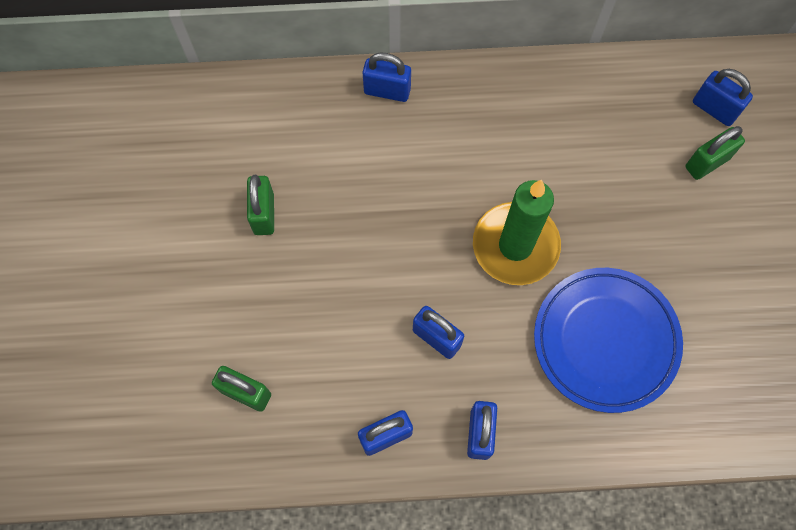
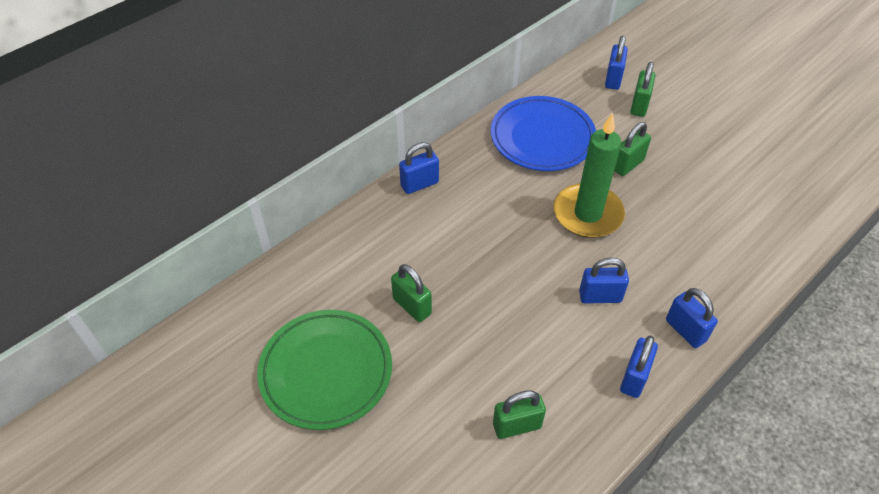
camera: 40 degrees left, 20 degrees down
(142, 219) = (326, 371): none -> green plate
(605, 341) = (692, 227): blue plate -> blue plate (542, 138)
(615, 222) = (627, 165): none -> green padlock
(714, 109) = (613, 79): blue padlock -> blue padlock turned 75 degrees counterclockwise

